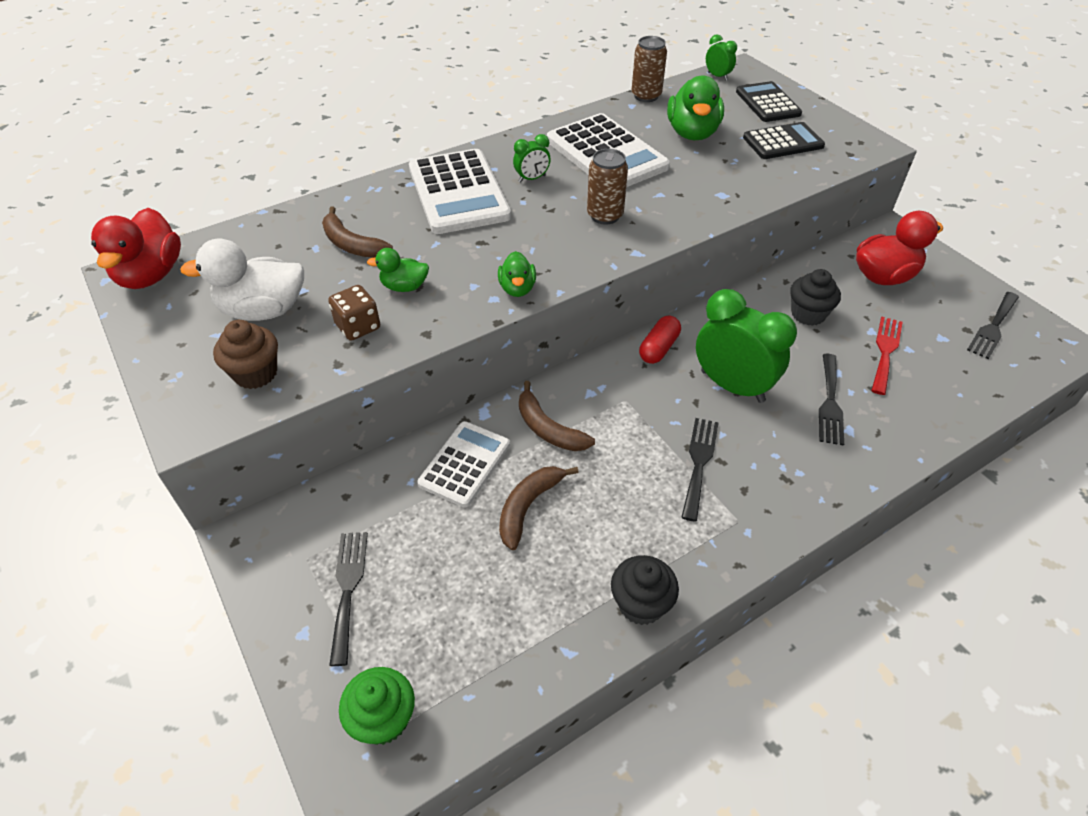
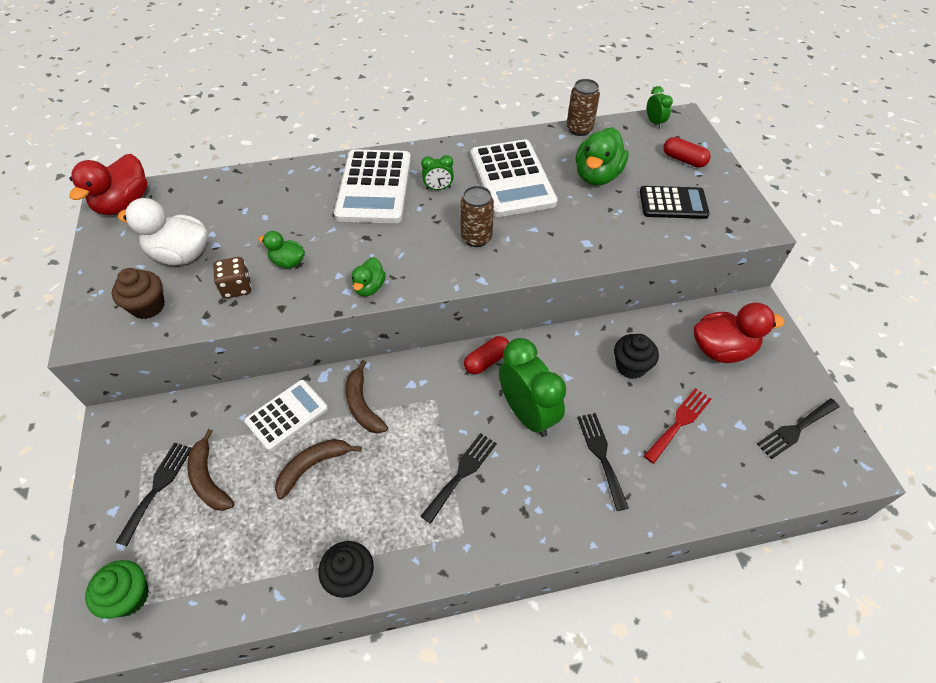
camera: 20 degrees right, 5 degrees up
(352, 244) = (271, 214): brown banana -> brown banana (209, 479)
(767, 103) = (683, 160): black calculator -> red capsule
(830, 403) = (601, 455): black fork -> black fork turned 135 degrees clockwise

